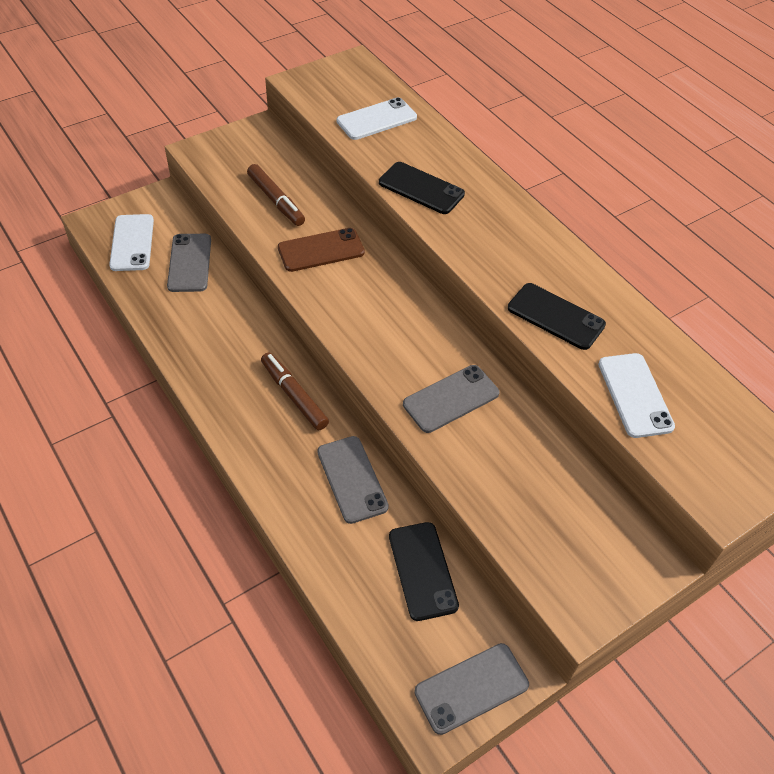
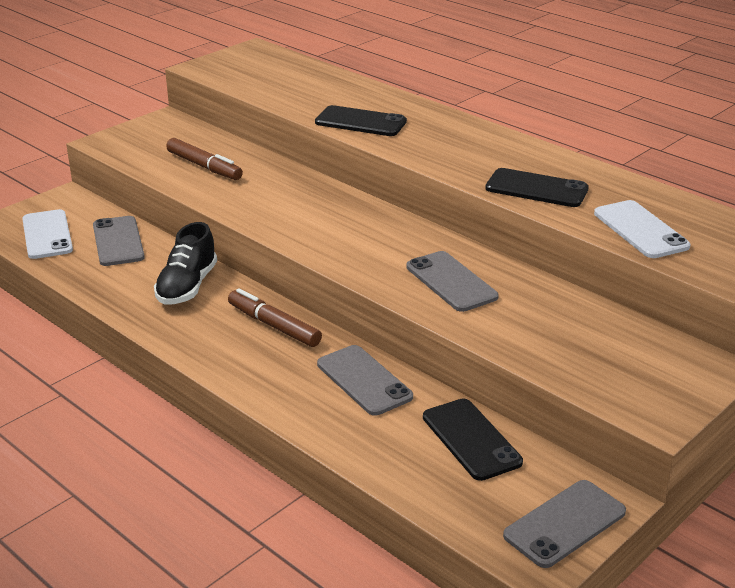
camera: 10 degrees left, 20 degrees down
(233, 331) = (187, 286): none -> black shoe
(321, 250) = (267, 195): brown phone -> none
(377, 119) = (294, 83): white phone -> none
(451, 399) = (451, 282): grey phone -> grey phone turned 75 degrees counterclockwise

